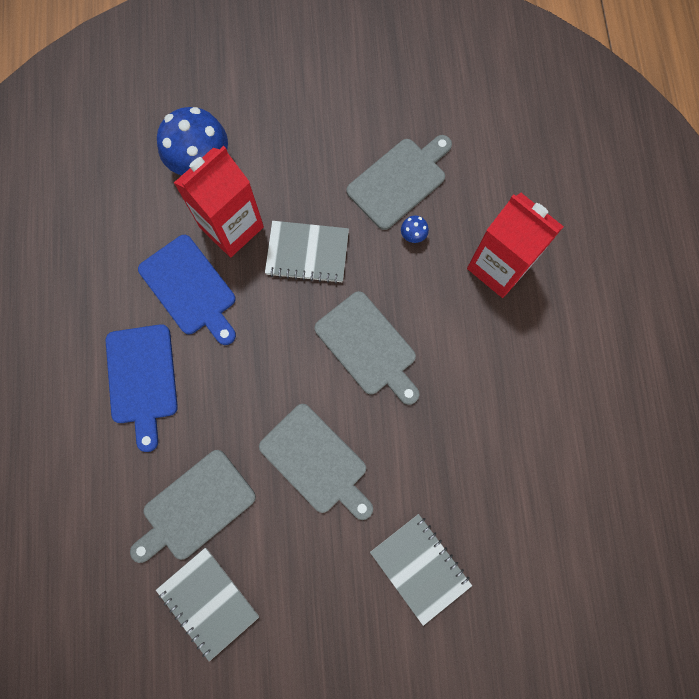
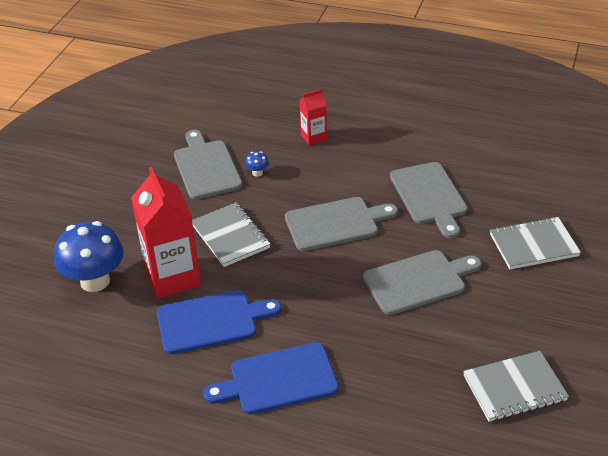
camera: 65 degrees left, 35 degrees down
(142, 379) = (278, 380): blue cutting board -> blue cutting board turned 150 degrees clockwise
(195, 507) = (422, 374): grey cutting board -> grey cutting board (429, 196)
(307, 253) = (230, 236): grey notebook -> grey notebook turned 60 degrees counterclockwise
(499, 267) = (313, 137): red carton -> red carton, size x0.51

